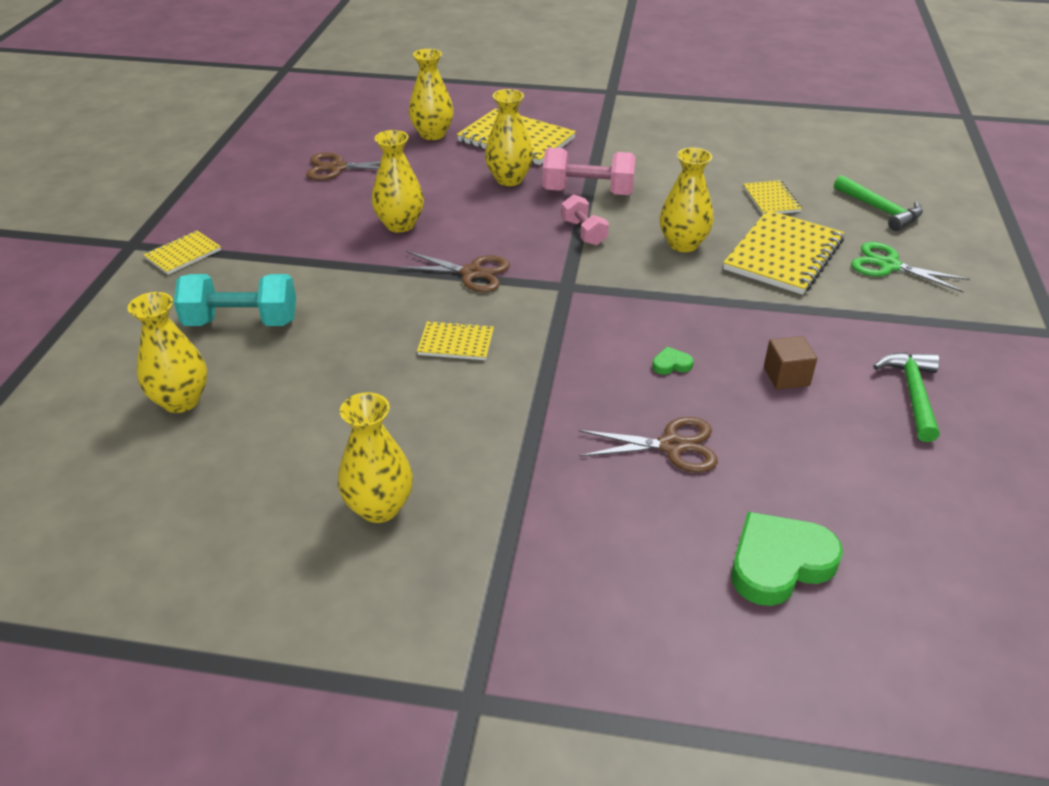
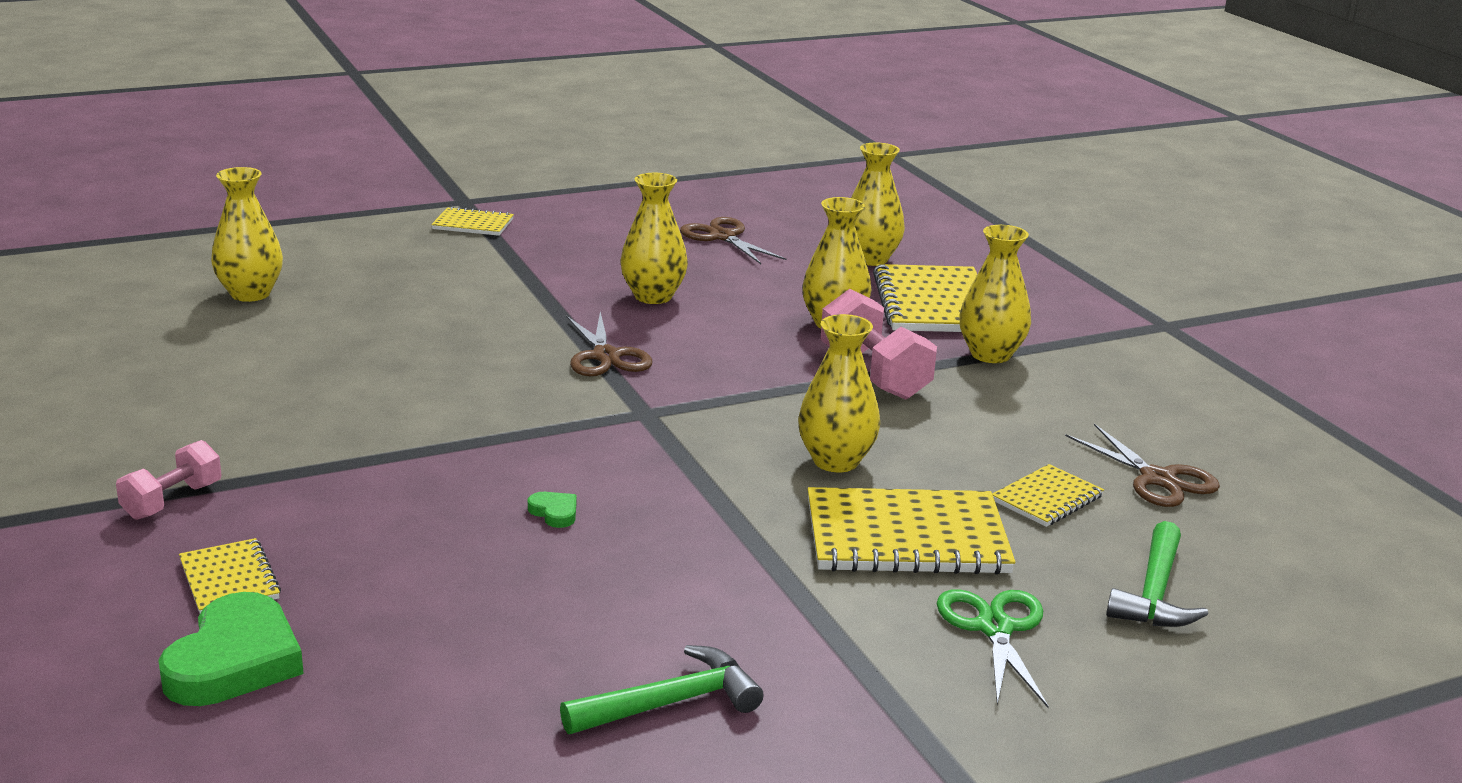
camera: 55 degrees right, 15 degrees down
(241, 322) = (392, 280): turquoise dumbbell -> none
(379, 507) = (168, 419): yellow vase -> yellow vase (990, 354)
(456, 343) = (465, 383): yellow notebook -> yellow notebook (229, 580)
(583, 232) = (775, 394): pink dumbbell -> pink dumbbell (172, 501)
(672, 446) = (393, 548): brown scissors -> brown scissors (1157, 479)
(779, 563) = (234, 661): green heart -> green heart turned 75 degrees clockwise
(786, 376) = (610, 596): brown cube -> none

